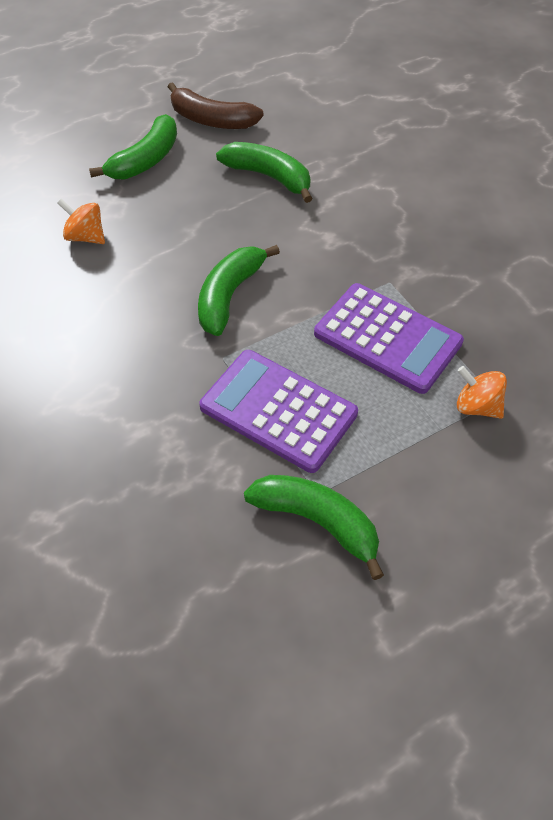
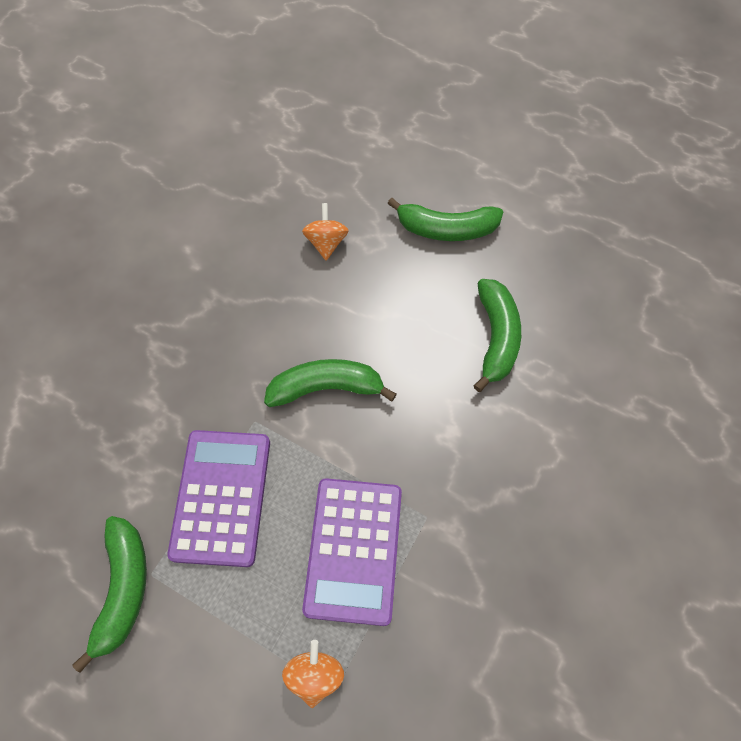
camera: 60 degrees right, 10 degrees up
(211, 120) = (538, 248): brown banana -> none

